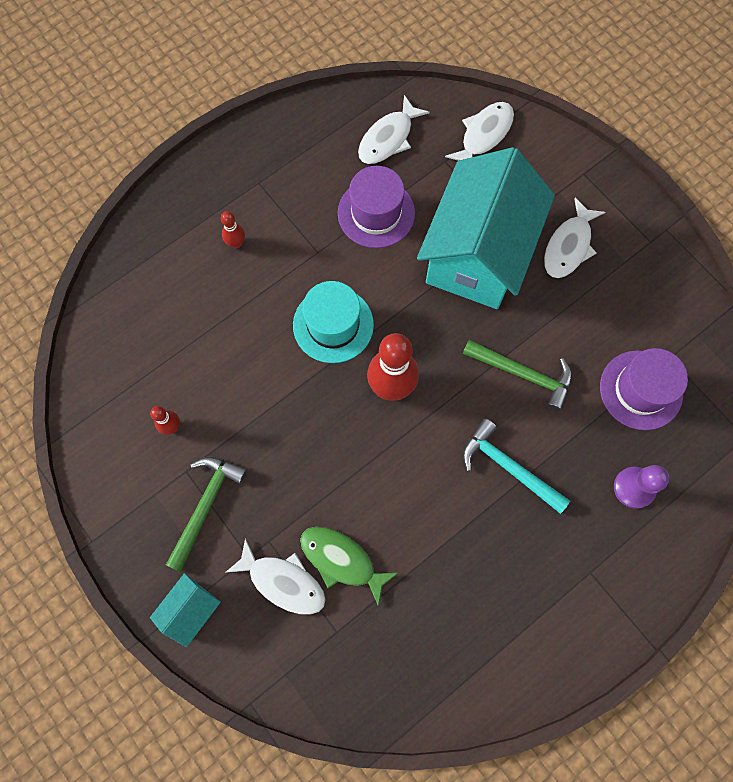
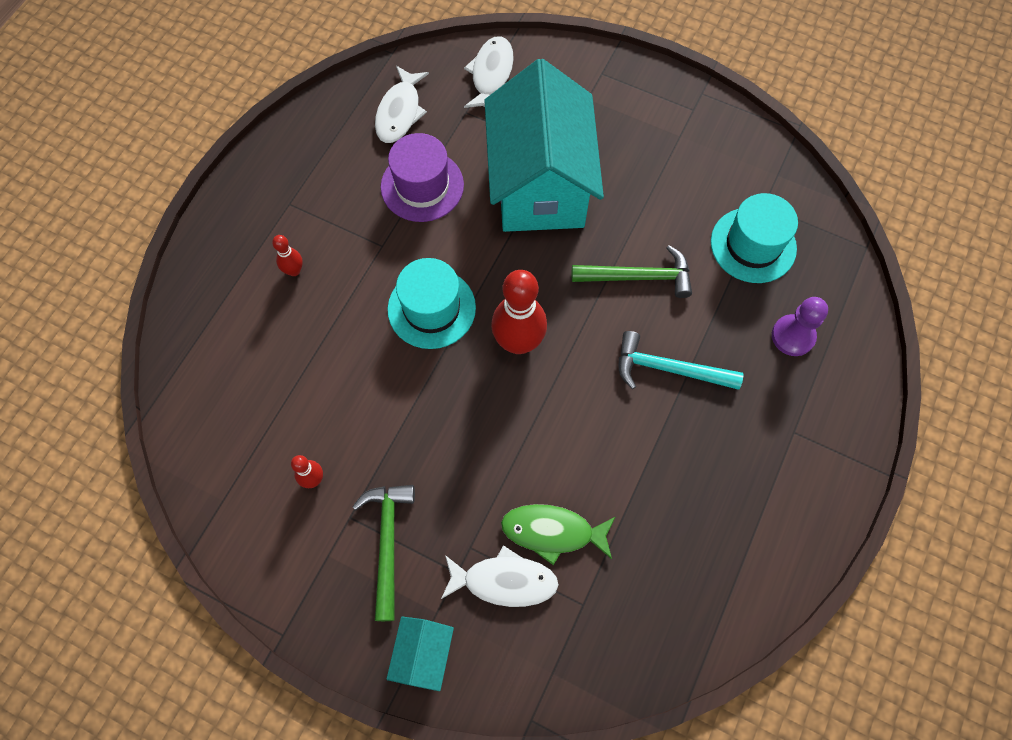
camera: 25 degrees left, 5 degrees down
(568, 246) = (621, 143): white fish -> none
(641, 390) = (753, 245): purple hat -> turquoise hat

